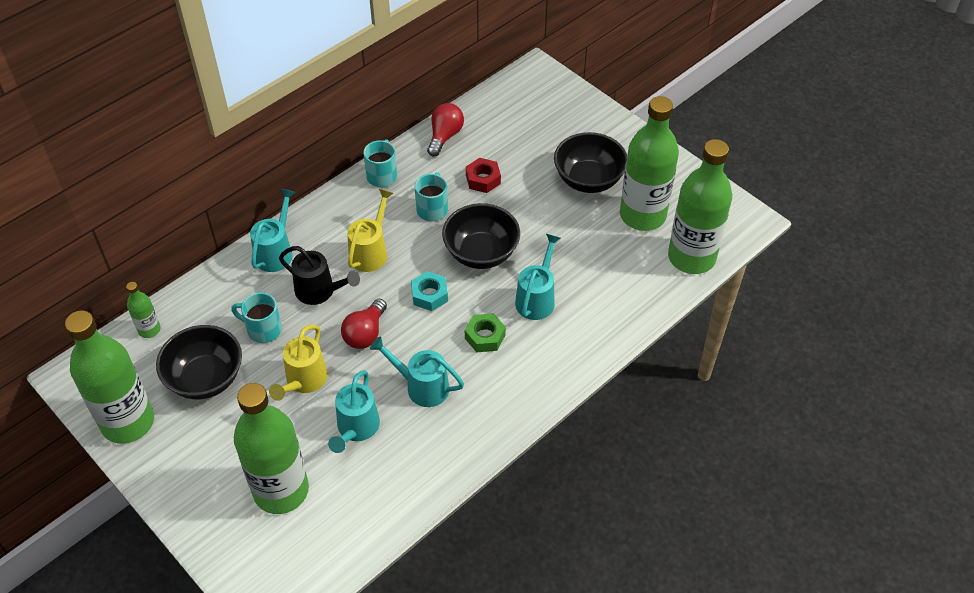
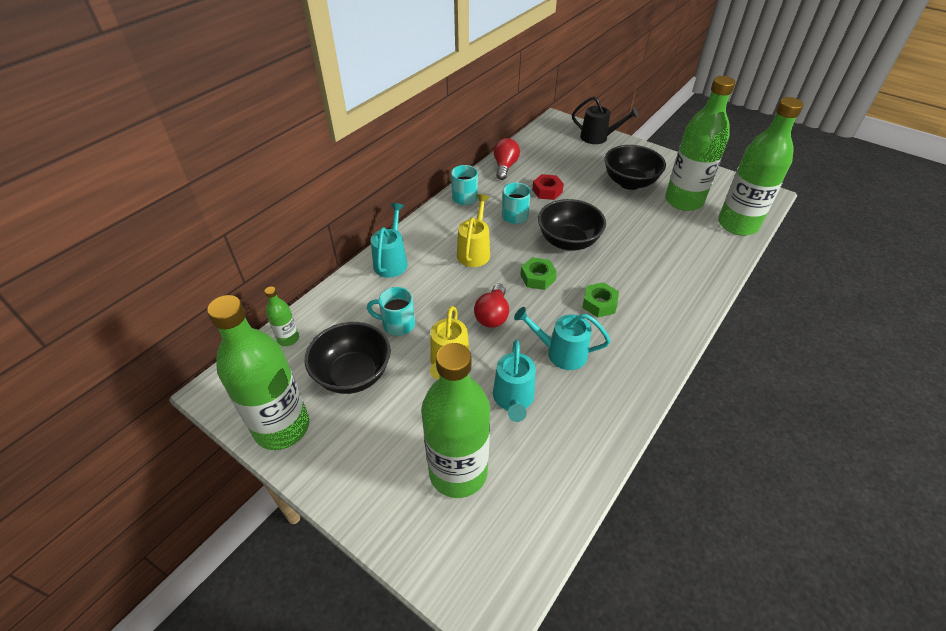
camera: 10 degrees left, 5 degrees down
(320, 291) = (440, 287): black watering can -> black watering can (598, 137)
(429, 295) = (537, 278): turquoise nut -> green nut
(537, 298) = (629, 268): turquoise watering can -> none

